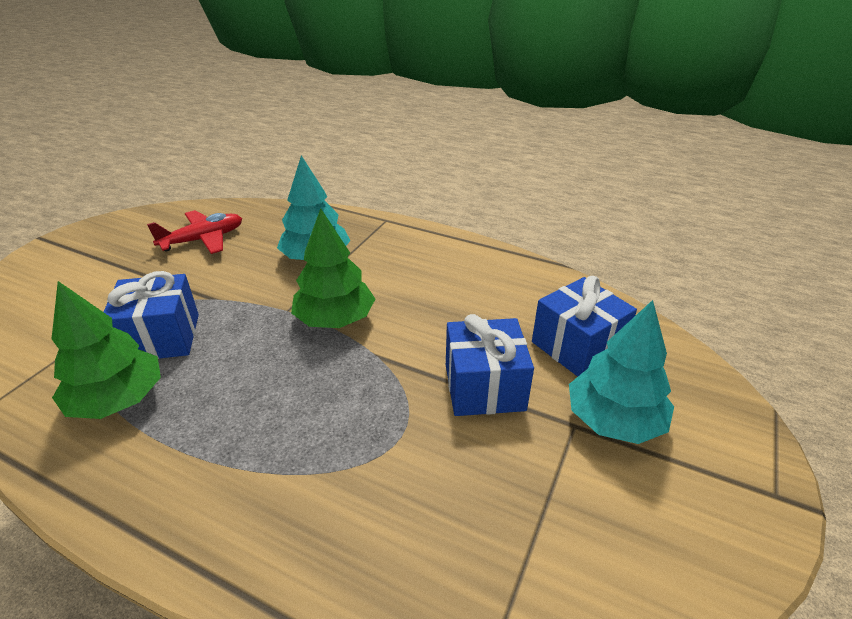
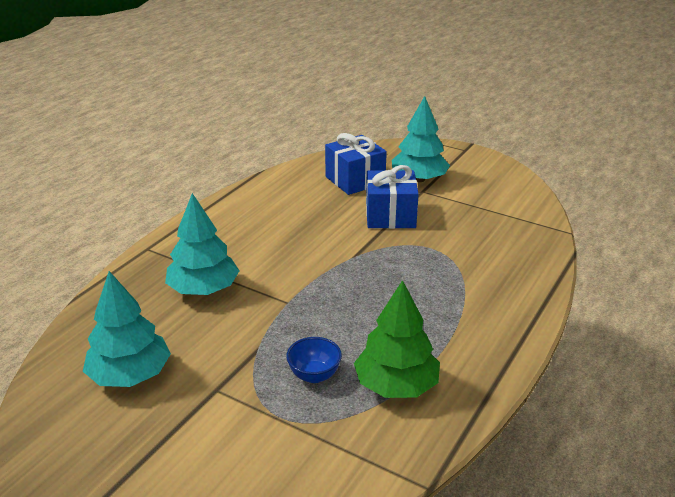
camera: 85 degrees left, 5 degrees down
(161, 337) = (314, 375): blue gift -> blue bowl
(203, 240) = (130, 375): red plane -> turquoise tree
(335, 319) = (306, 276): green tree -> none

